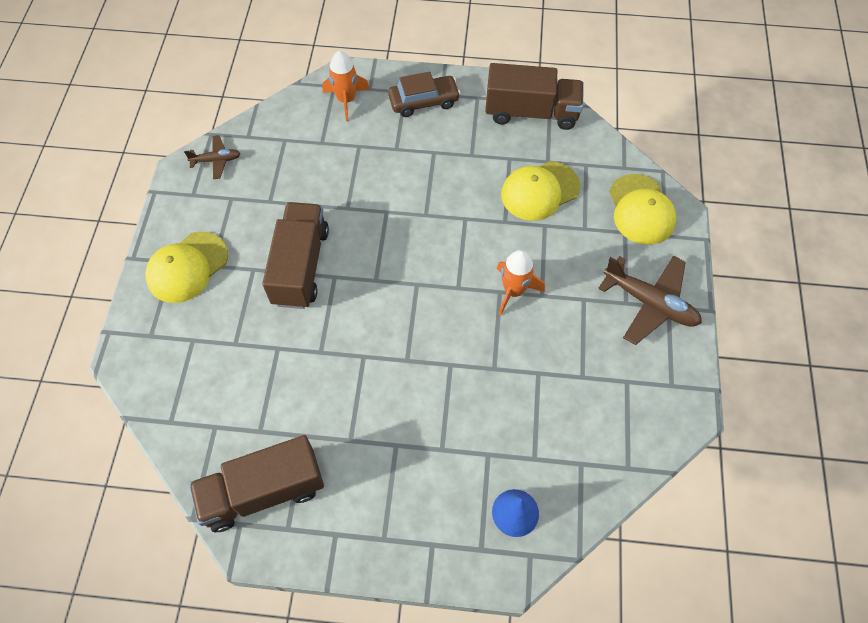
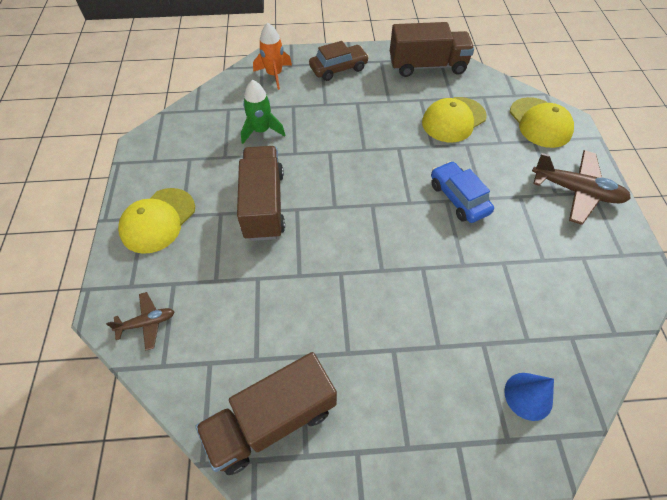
camera: 10 degrees left, 5 degrees down
(216, 160) = (171, 131): brown plane -> brown plane (147, 323)
(316, 174) = (261, 131): none -> green rocket
(514, 291) = (458, 198): orange rocket -> blue car

